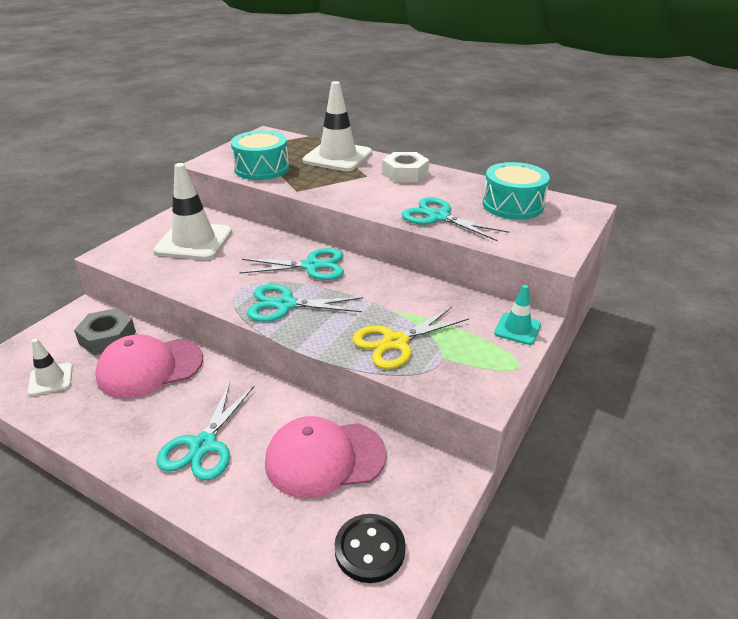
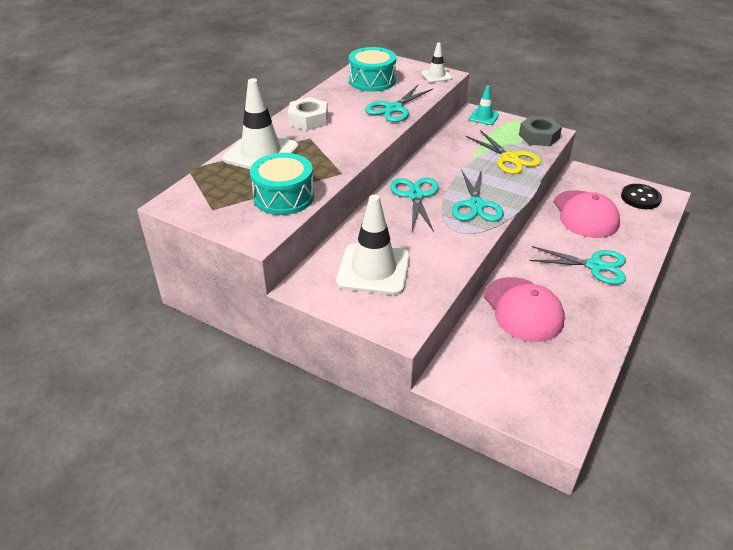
camera: 90 degrees left, 5 degrees up
(50, 379) = (555, 372): white traffic cone -> white traffic cone (436, 76)
(107, 337) = (487, 348): grey nut -> grey nut (539, 136)

